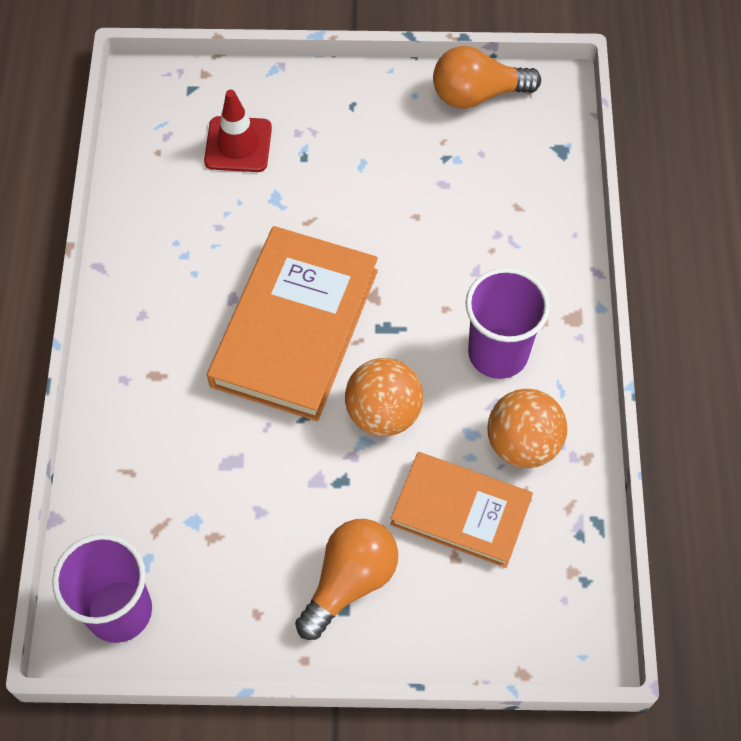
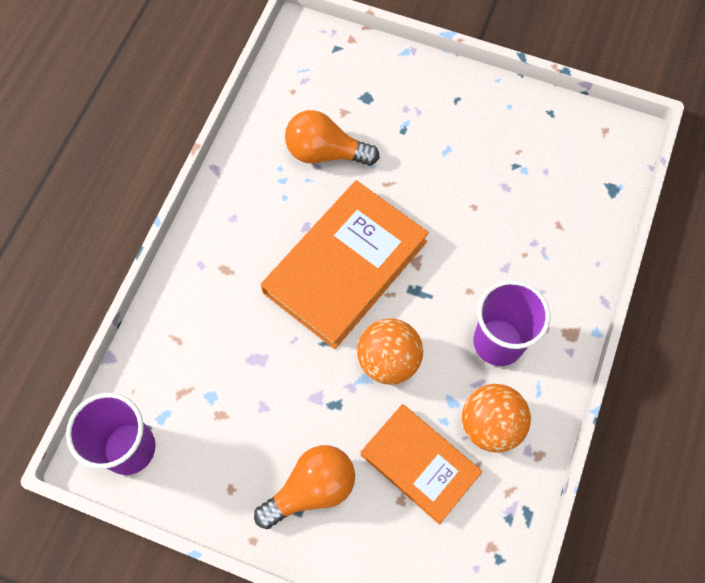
camera: 20 degrees right, 5 degrees up
(238, 144) = (356, 104): red traffic cone -> none
(477, 94) = (560, 121): orange light bulb -> orange light bulb (325, 152)

